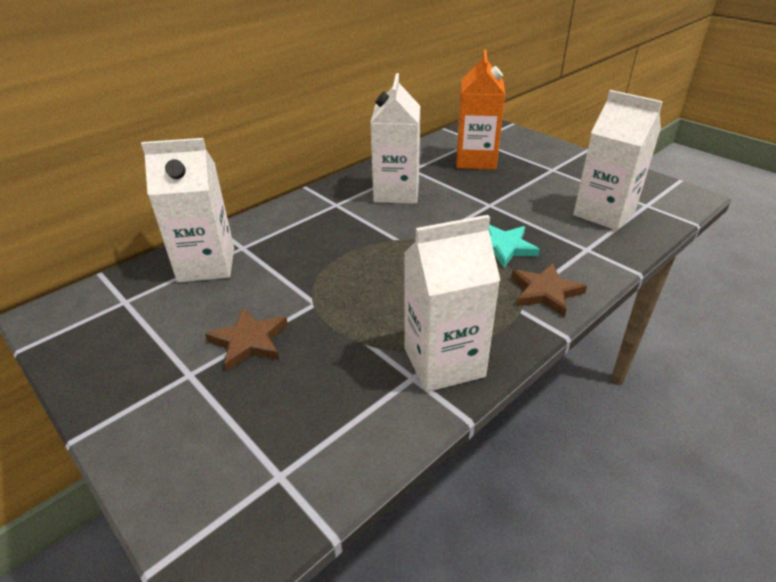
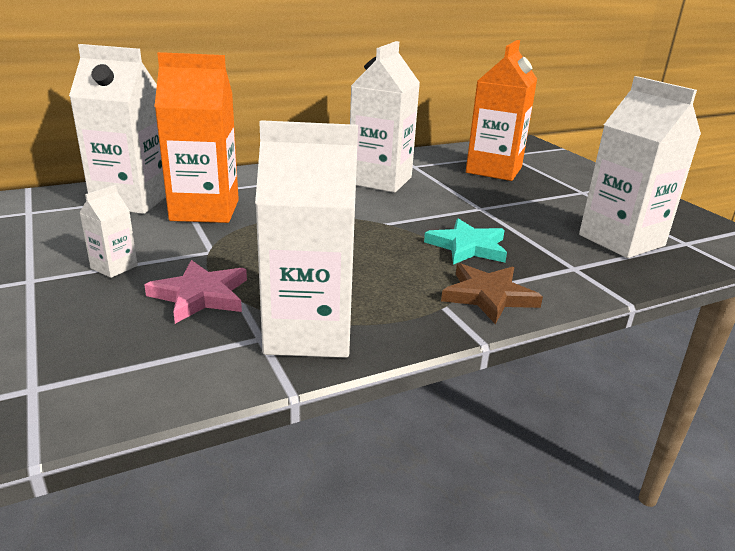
camera: 15 degrees right, 10 degrees down
(249, 341) = (114, 267): brown star -> white carton
(278, 261) = (205, 210): none -> orange carton
(340, 350) = (201, 295): none -> pink star

